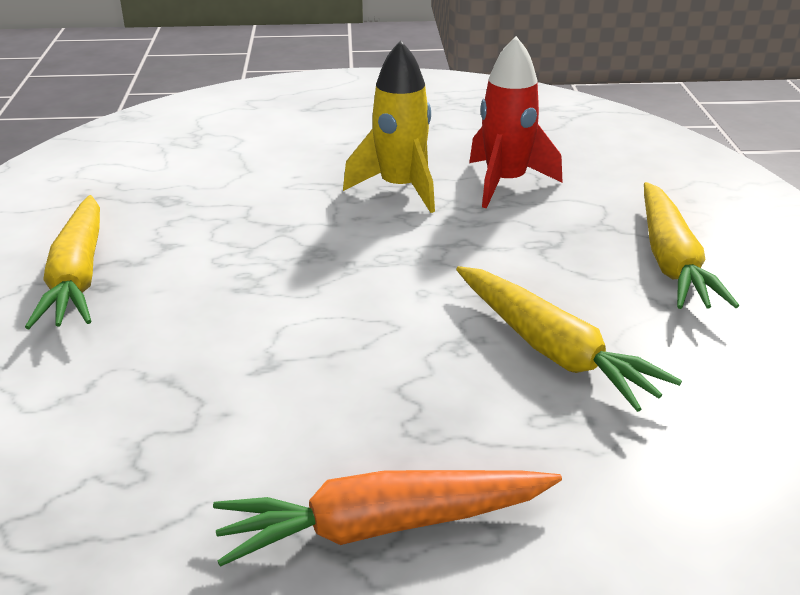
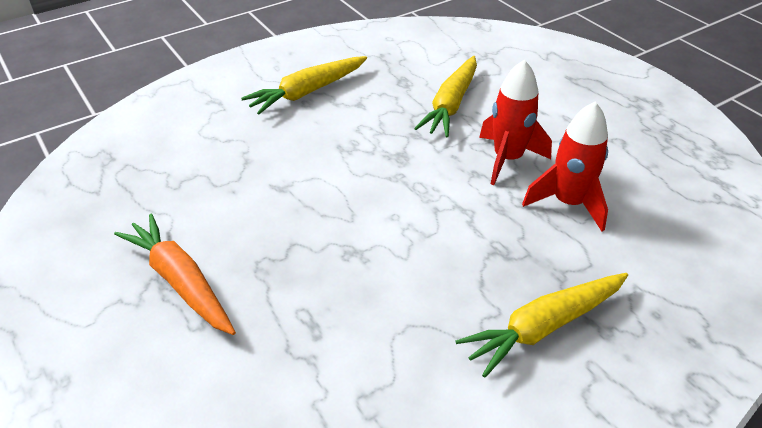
camera: 60 degrees right, 10 degrees up
(400, 188) = (507, 159): yellow rocket -> red rocket
(552, 350) = (376, 296): yellow carrot -> yellow carrot (451, 104)

